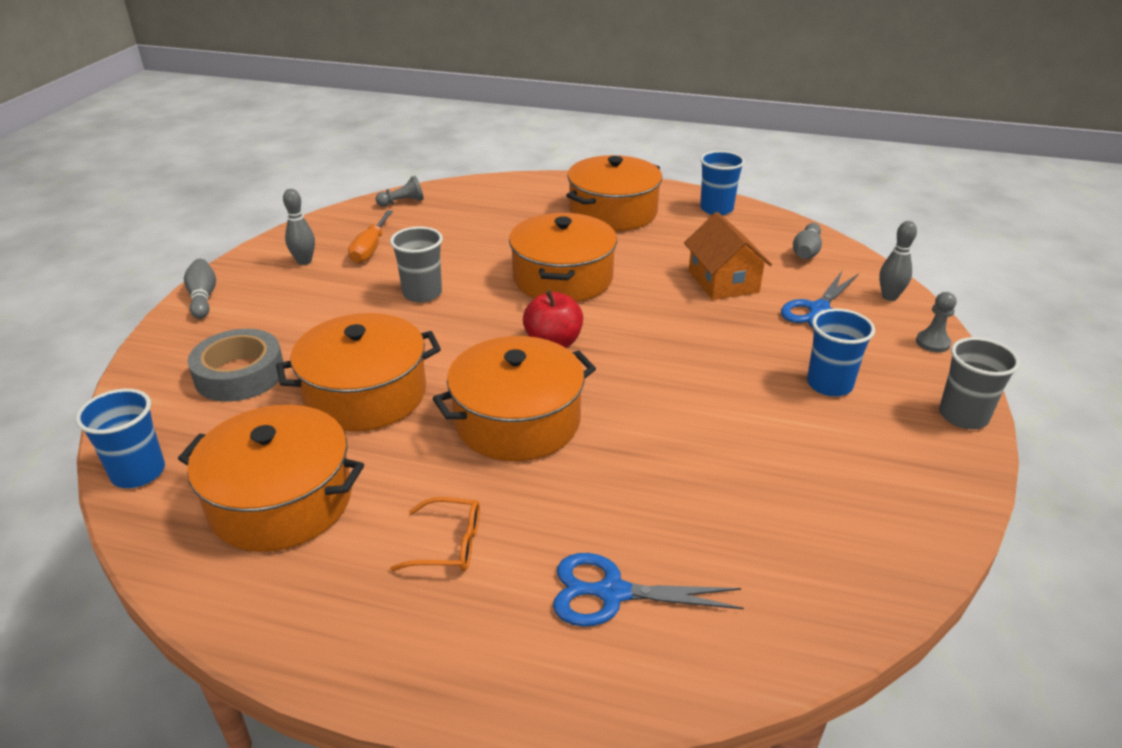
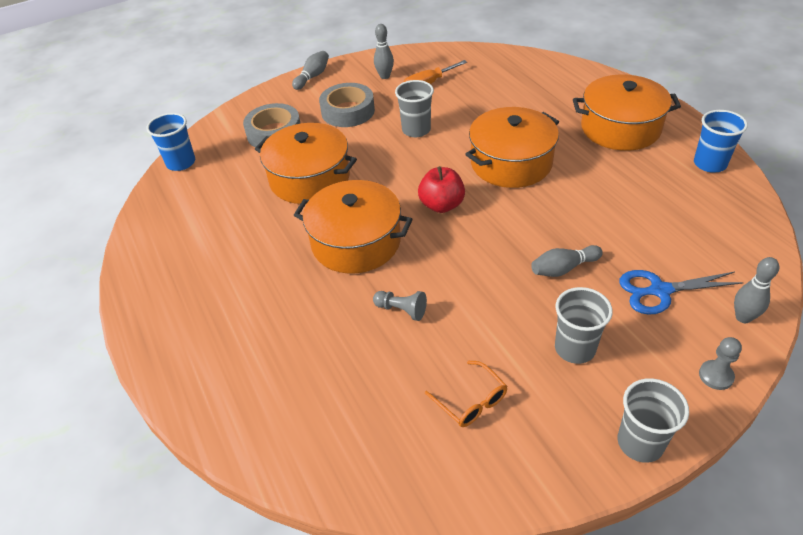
camera: 50 degrees right, 10 degrees up
(281, 501) = (208, 214): orange pot -> none
(310, 311) = (348, 111): none -> grey tape
(402, 202) = (489, 57): grey pawn -> grey pawn (401, 310)
(448, 544) = (238, 287): orange glasses -> orange glasses (471, 401)
(612, 593) = (267, 369): blue scissors -> none
(723, 281) = (619, 226): orange house -> none
(806, 251) = (731, 239): grey bowling pin -> grey bowling pin (563, 268)
(829, 384) = (575, 348): blue cup -> grey cup

